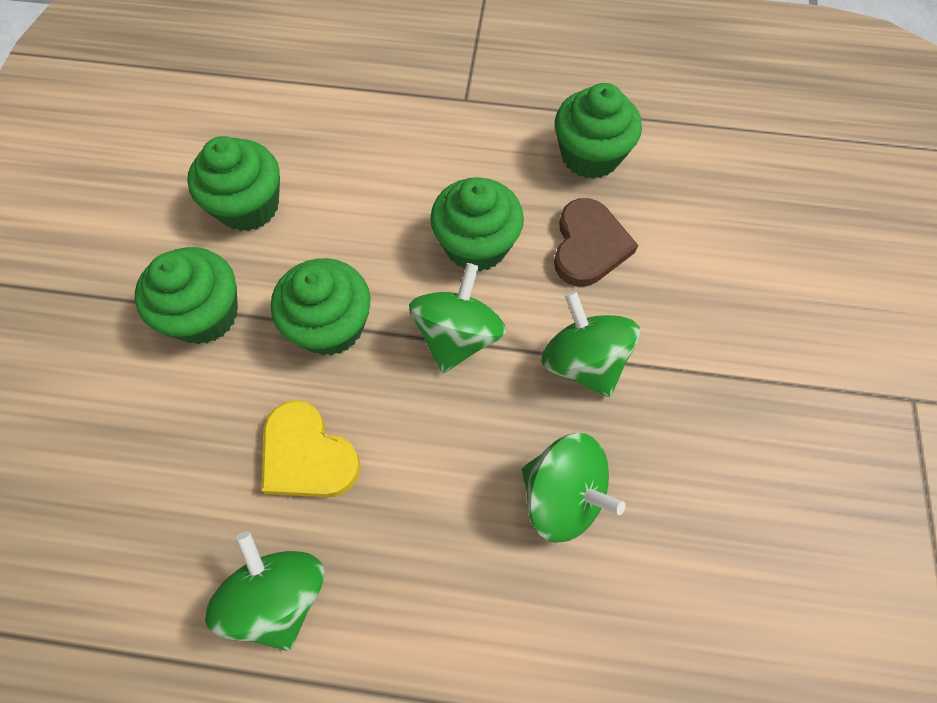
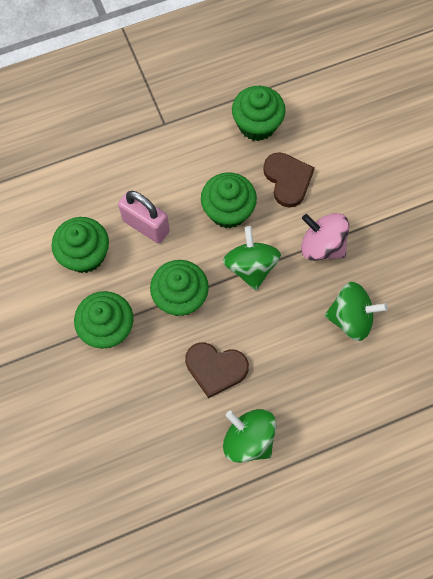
camera: 30 degrees left, 5 degrees up
(307, 455) = (215, 368): yellow heart -> brown heart
(351, 210) = (146, 226): none -> pink padlock
(583, 362) = (322, 246): green spinning top -> pink spinning top

